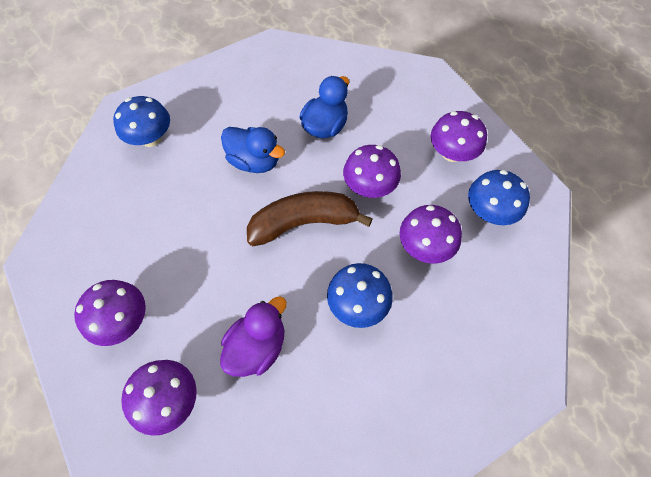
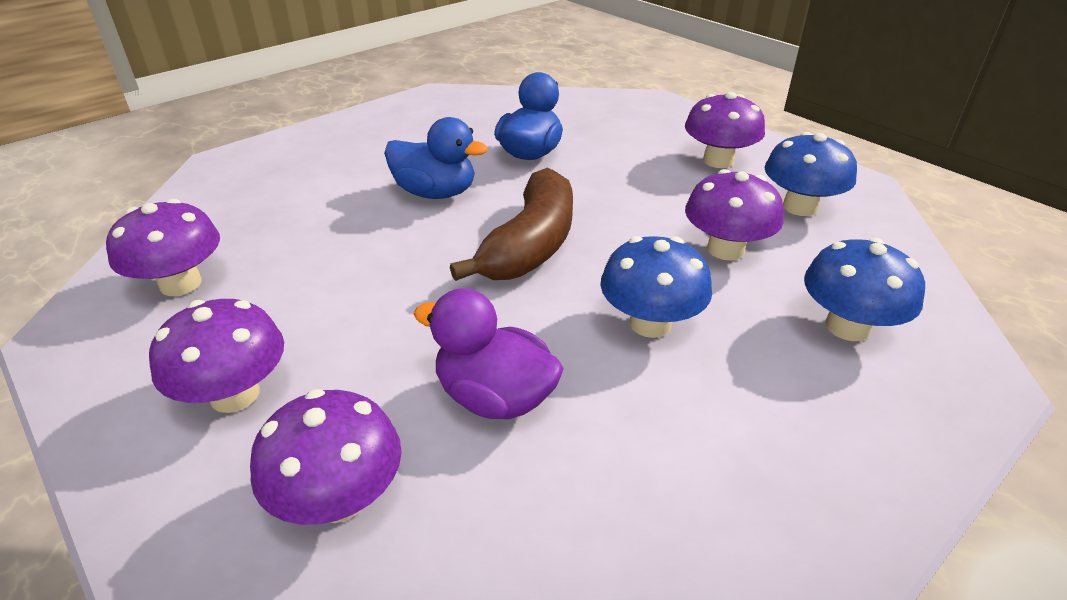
camera: 10 degrees left, 25 degrees down
(151, 138) = (268, 186): blue mushroom -> blue mushroom (847, 327)
(257, 346) = (495, 397): purple duck -> purple duck turned 90 degrees counterclockwise
(304, 223) = (530, 245): brown banana -> brown banana turned 135 degrees clockwise
(369, 186) = (616, 200): purple mushroom -> purple mushroom (180, 284)

